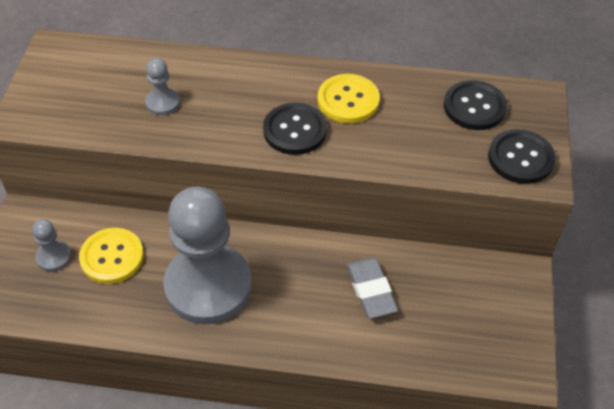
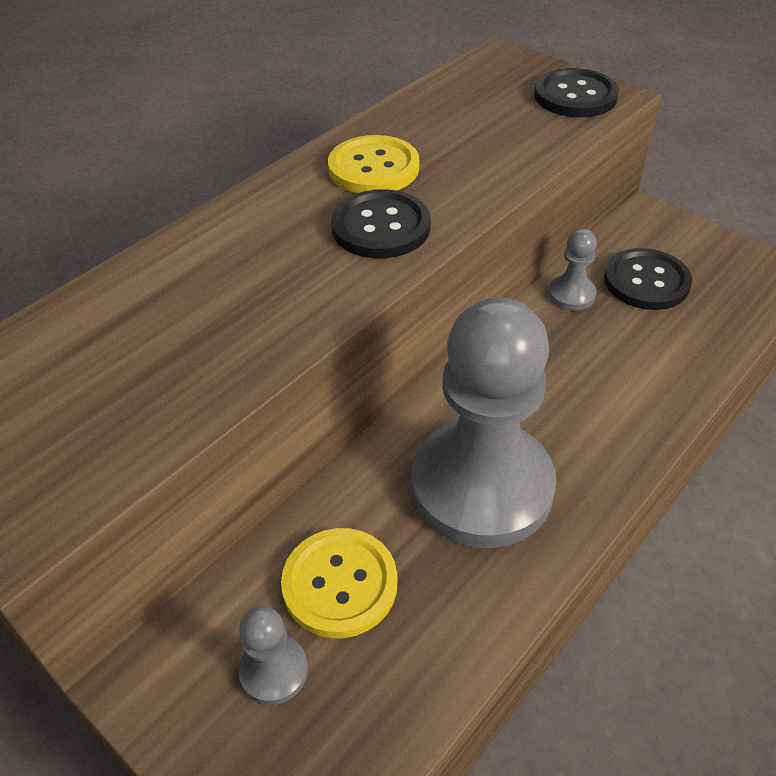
camera: 55 degrees left, 5 degrees down
(162, 103) = (194, 329): grey pawn -> grey pawn (571, 294)
(371, 290) = (596, 333): grey eraser -> none
(474, 107) = (474, 93): black button -> black button (646, 281)

